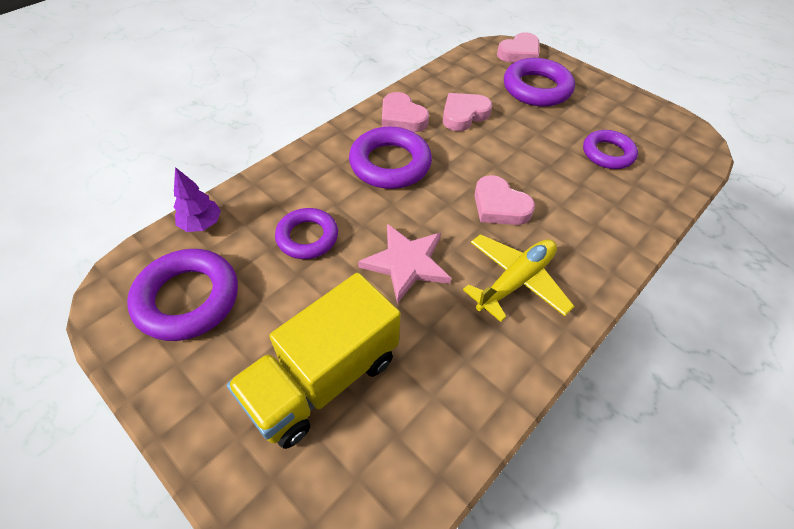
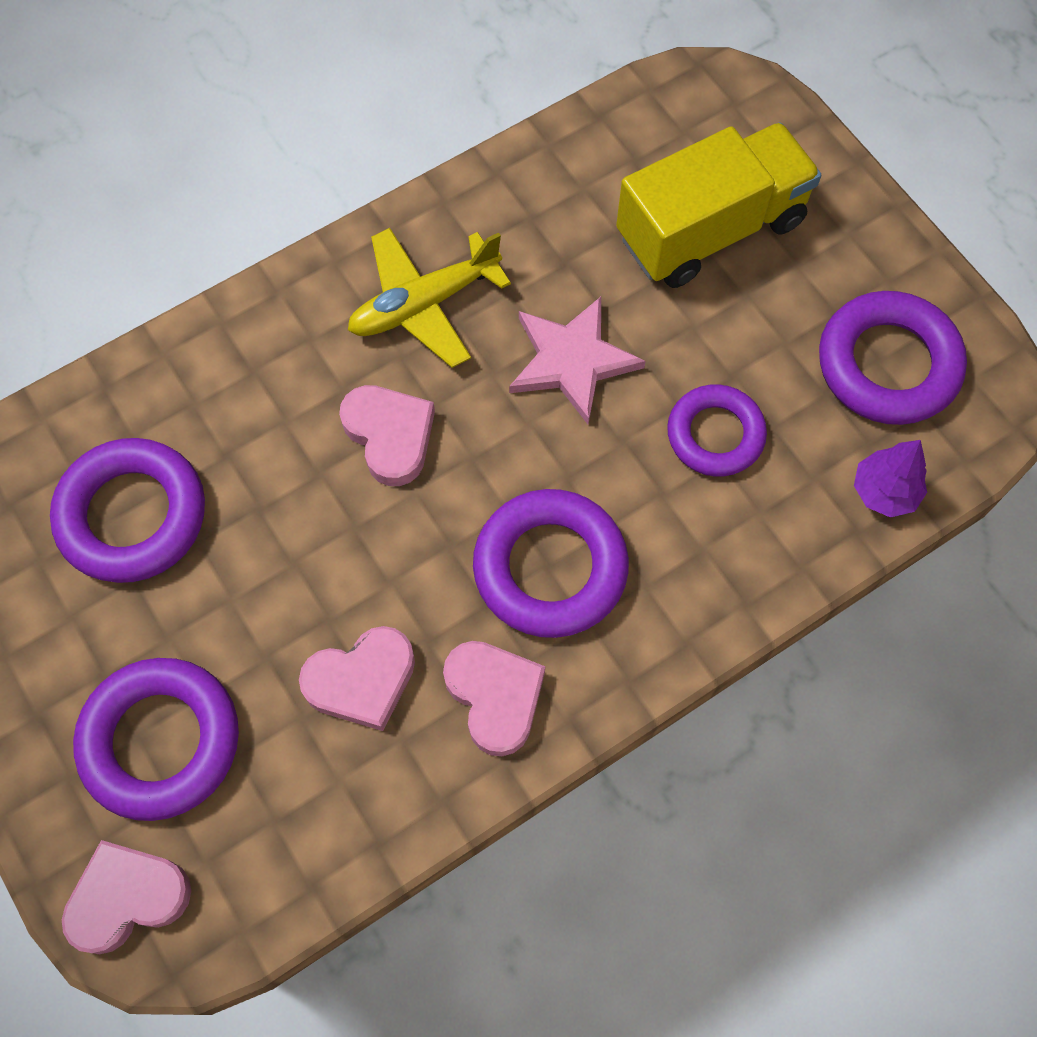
camera: 165 degrees left, 15 degrees up
(607, 153) = (132, 515): purple ring -> purple ring, size x1.50

